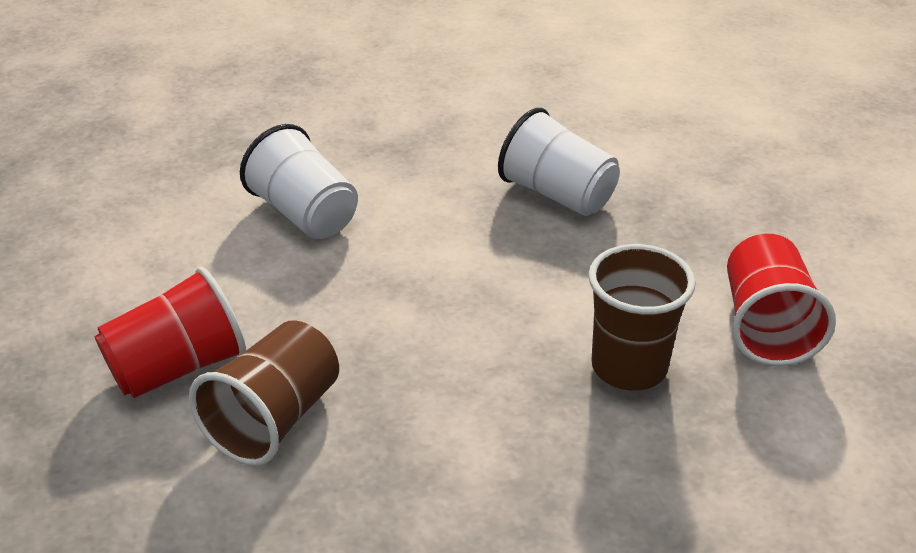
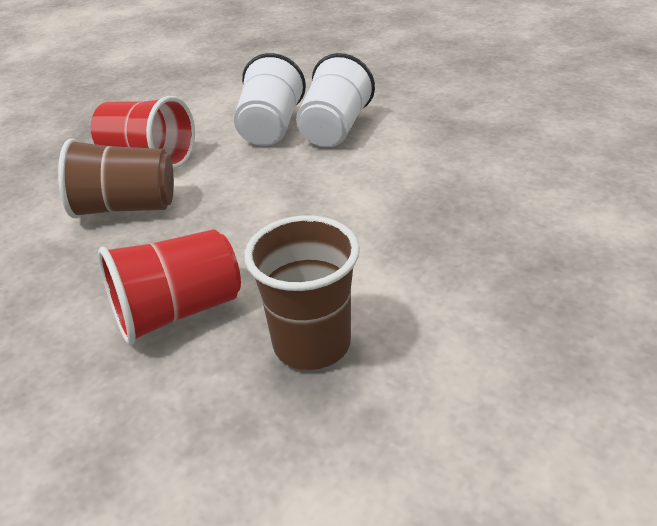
camera: 60 degrees right, 0 degrees up
(557, 195) = (499, 212): white cup -> white cup (271, 128)
(765, 326) = (464, 418): red cup -> red cup (178, 311)

